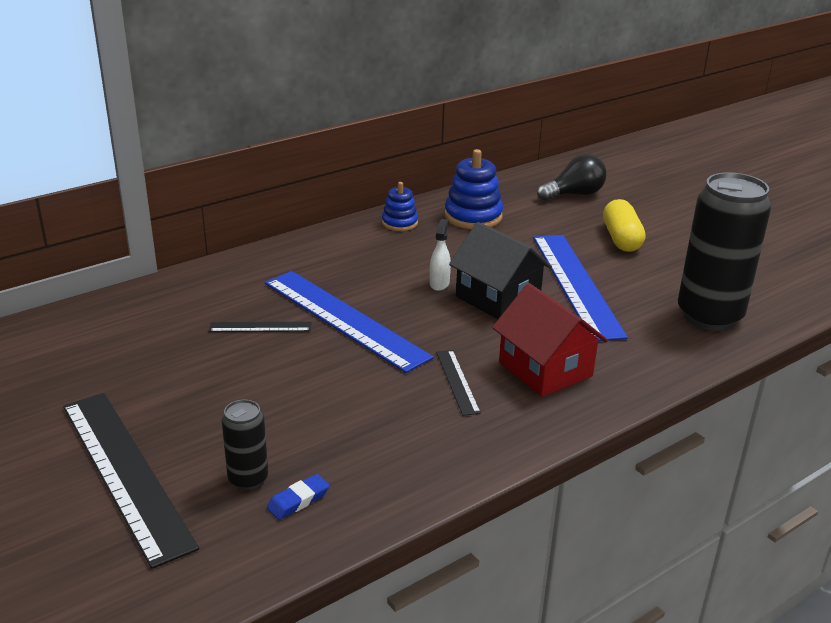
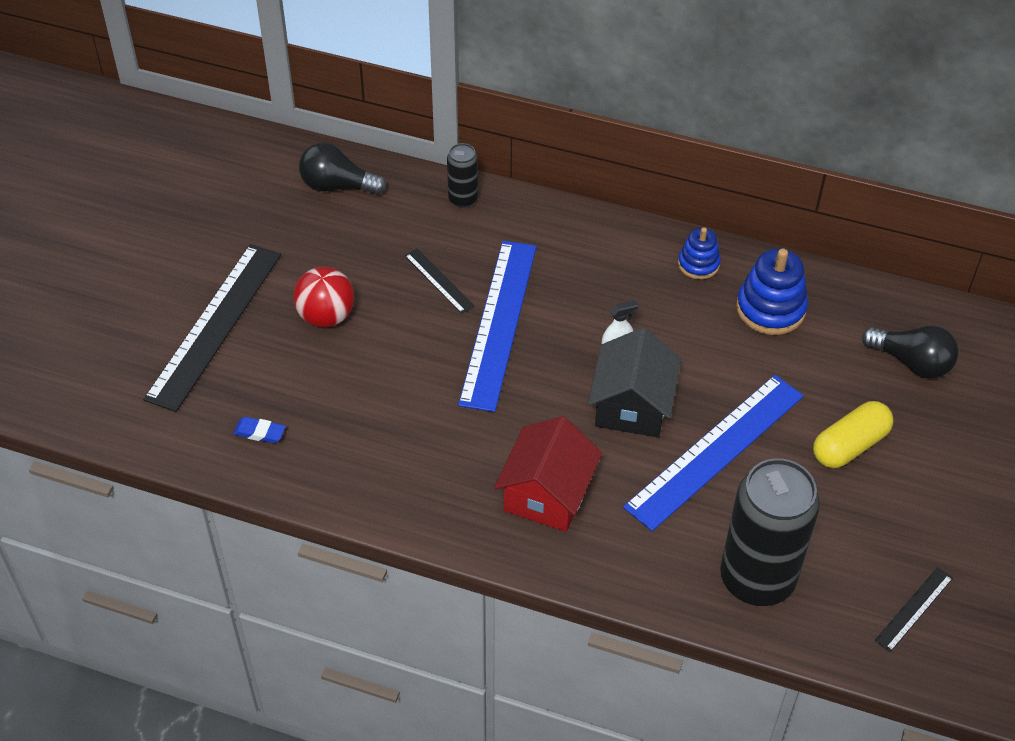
camera: 55 degrees right, 20 degrees up
(78, 332) = (337, 186): none -> black light bulb
(214, 400) = (326, 316): none -> red ball
(248, 479) = (259, 392): black can -> black can (463, 199)
(457, 381) = (476, 445): black ruler -> black ruler (914, 609)

